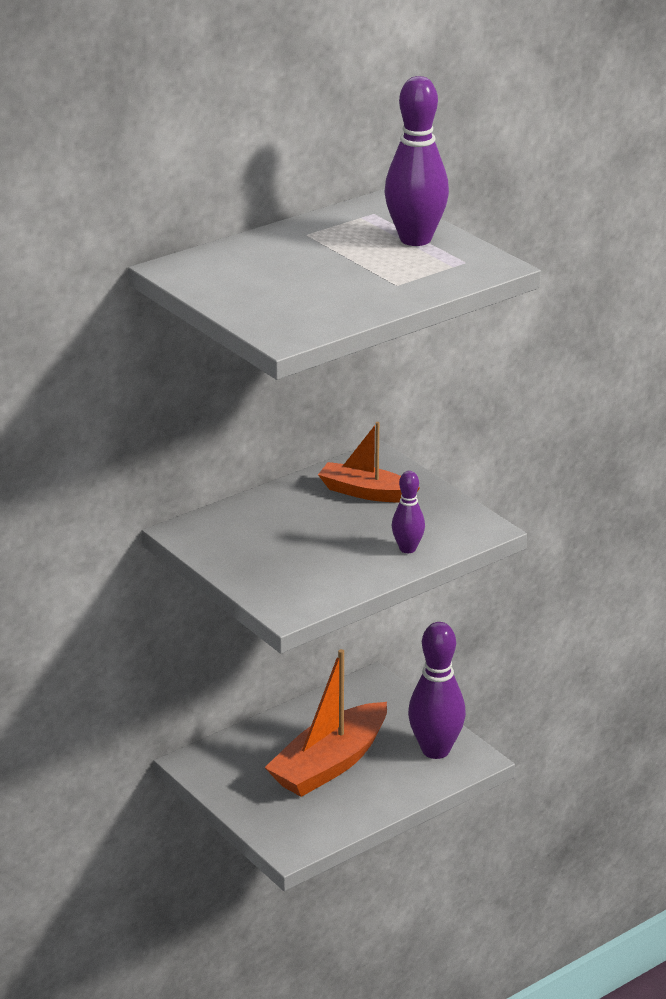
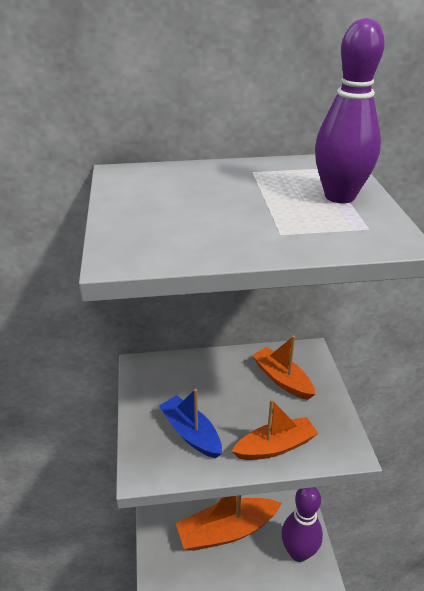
camera: 30 degrees right, 5 degrees up
(307, 567) = (191, 433): none -> blue boat
(407, 549) = (275, 446): purple bowling pin -> orange boat

